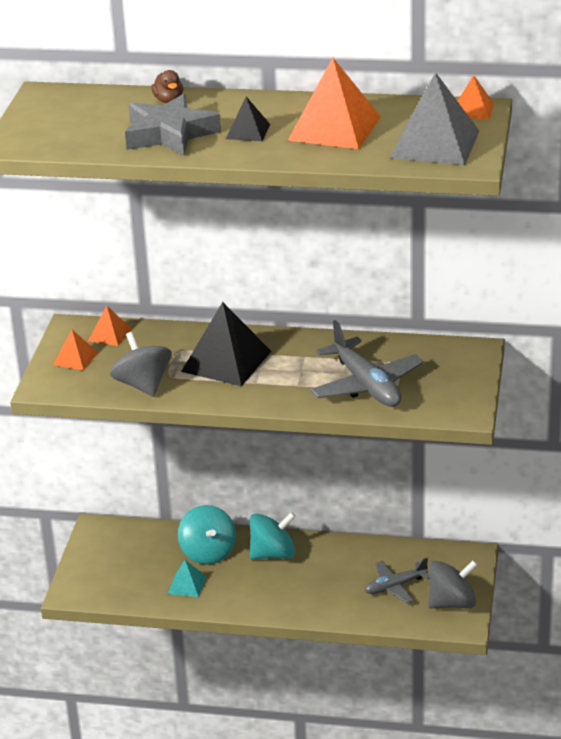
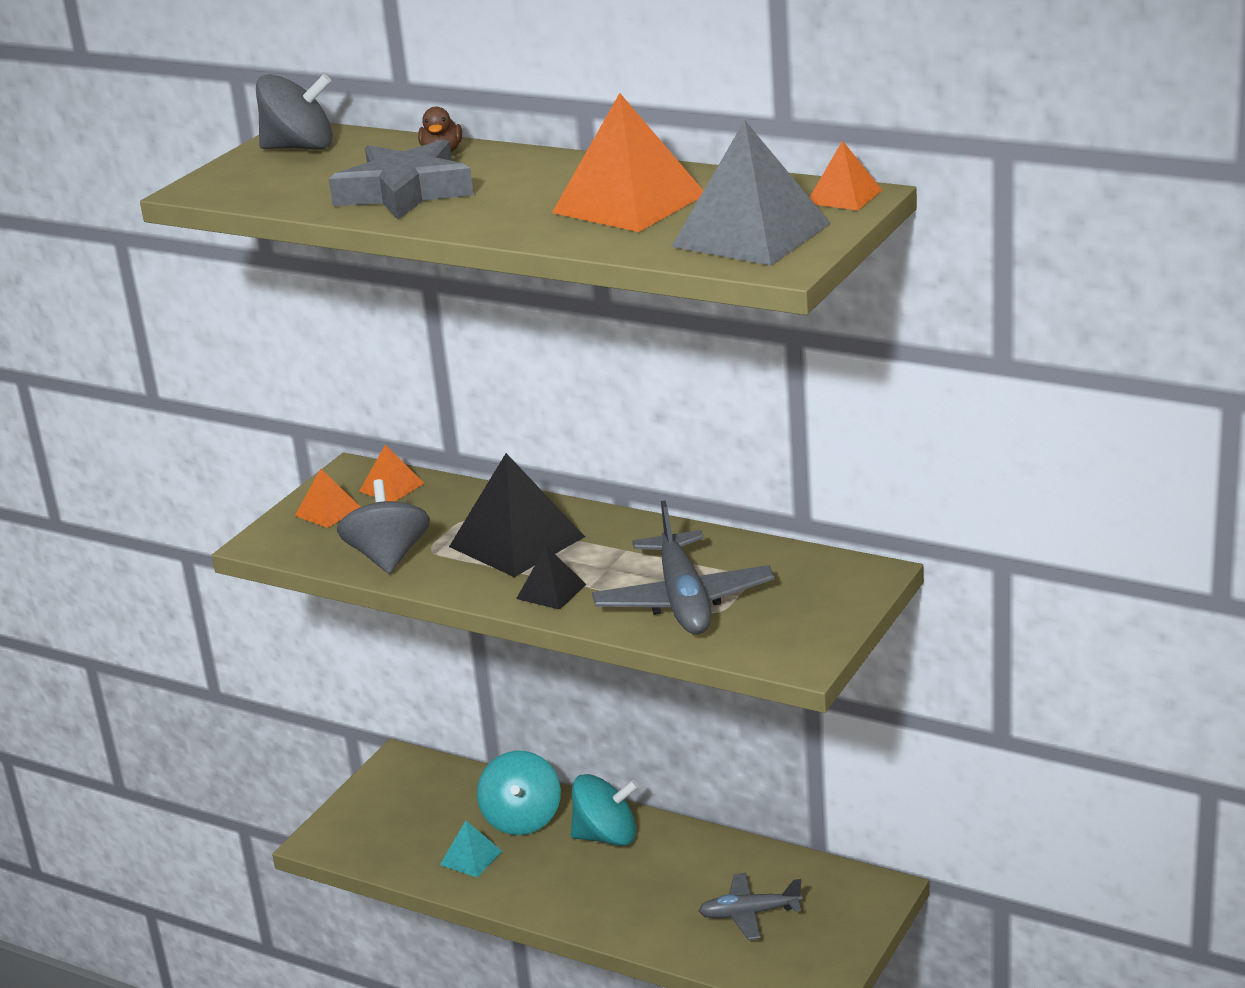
camera: 20 degrees right, 5 degrees down
(247, 131) = (509, 197): black pyramid -> black pyramid (551, 591)
(452, 603) = (818, 953): grey spinning top -> grey spinning top (300, 148)

